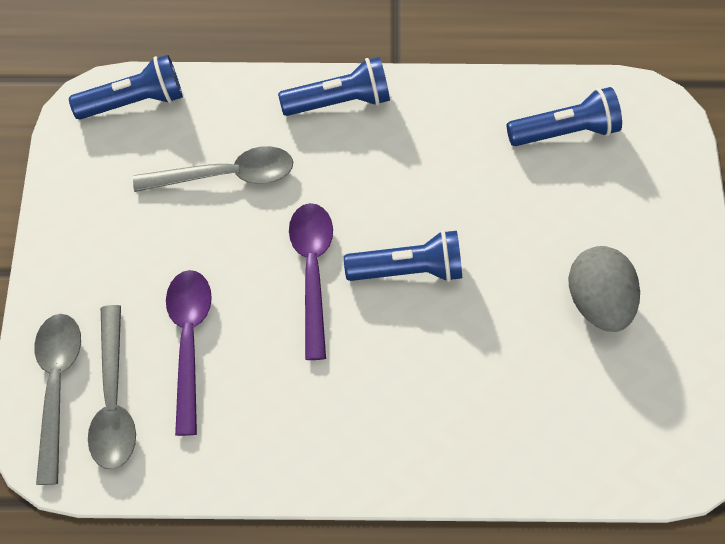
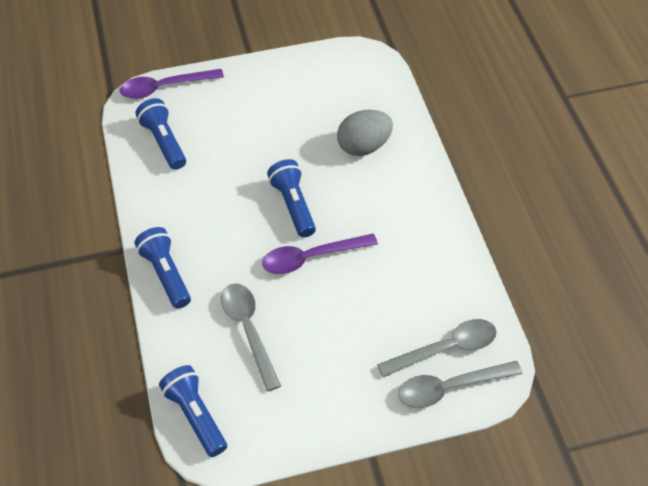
camera: 105 degrees left, 10 degrees down
(189, 341) = (387, 316): purple spoon -> purple spoon (165, 87)
(598, 302) = (286, 109): grey egg -> grey egg (363, 146)

